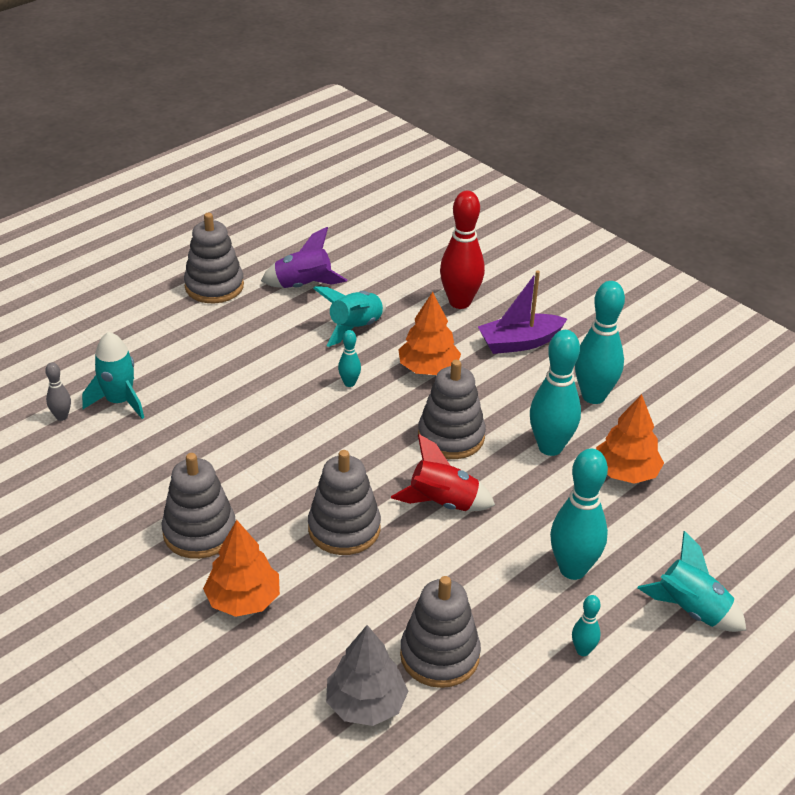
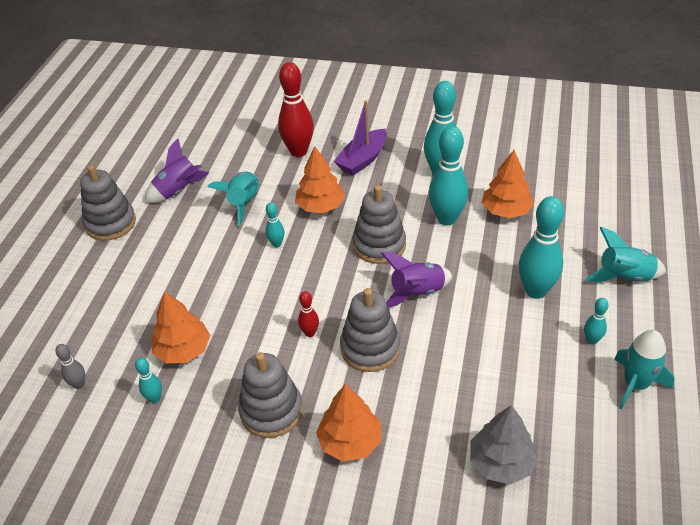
camera: 30 degrees left, 5 degrees up
(111, 463) = (154, 398): none -> turquoise bowling pin
(119, 401) = (116, 347): turquoise rocket -> turquoise rocket (635, 384)
(173, 435) = (183, 350): none -> orange tree
(300, 483) = (310, 333): none -> red bowling pin
(439, 655) = (514, 398): grey stacking toy -> none
(443, 503) = (417, 293): red rocket -> purple rocket

